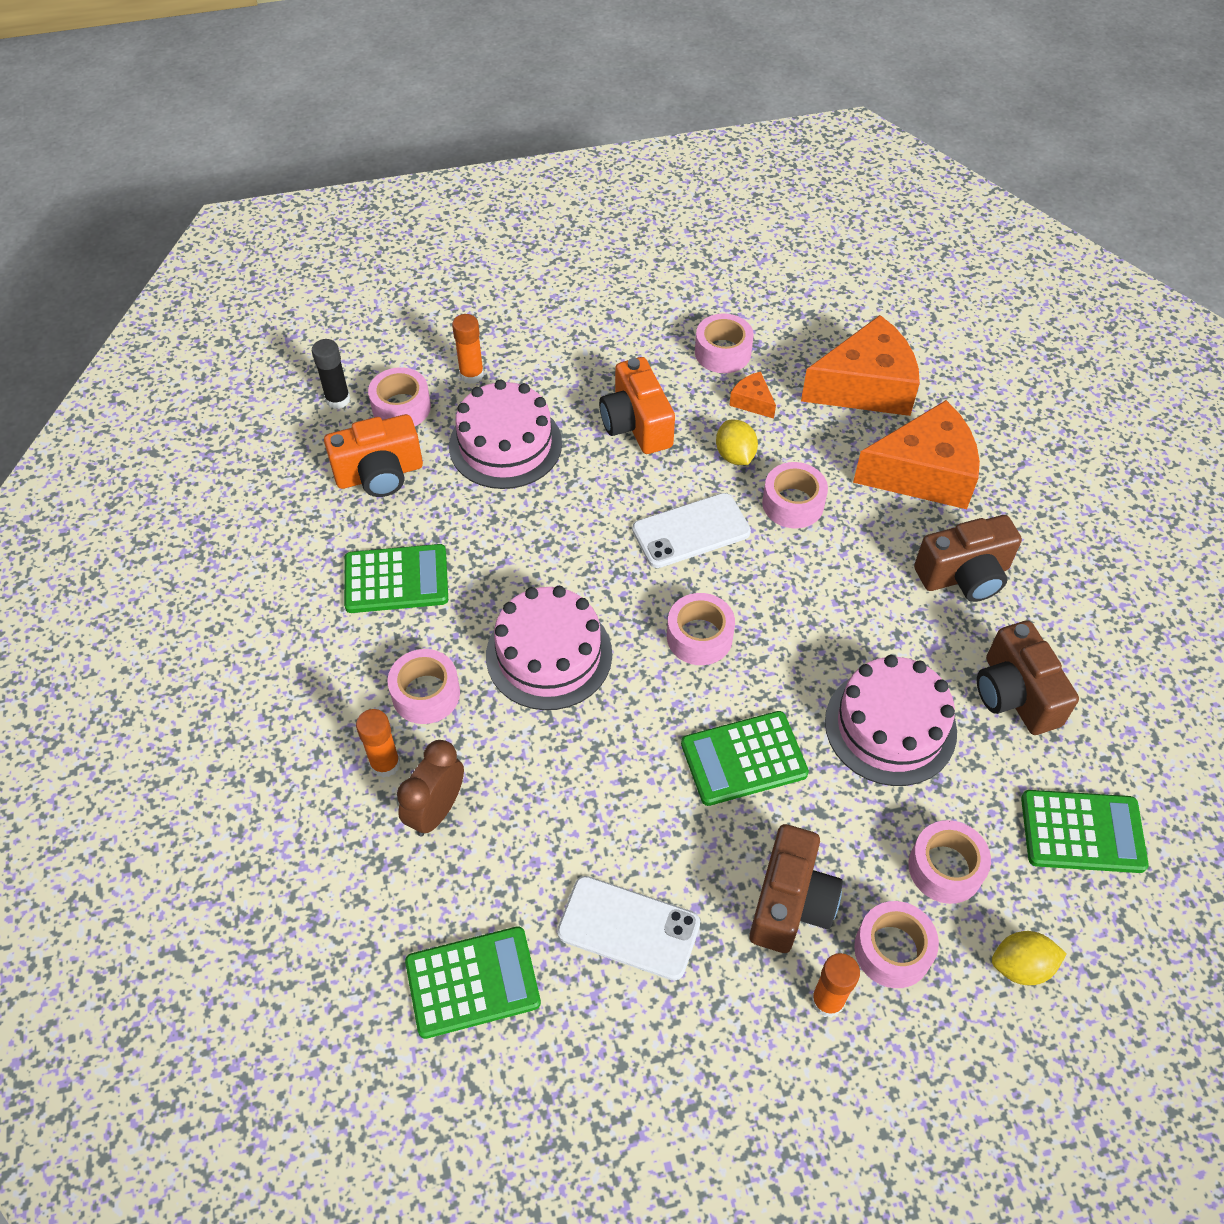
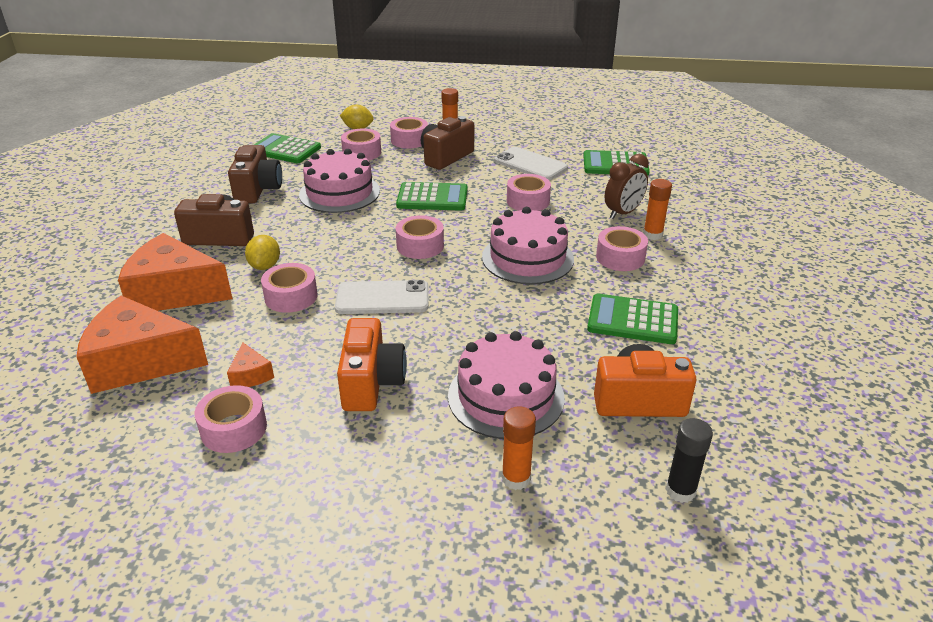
camera: 160 degrees left, 20 degrees down
(401, 407) = (606, 462): pink tape -> pink tape (528, 201)
(735, 455) = (305, 337): yellow lemon -> yellow lemon (265, 266)

